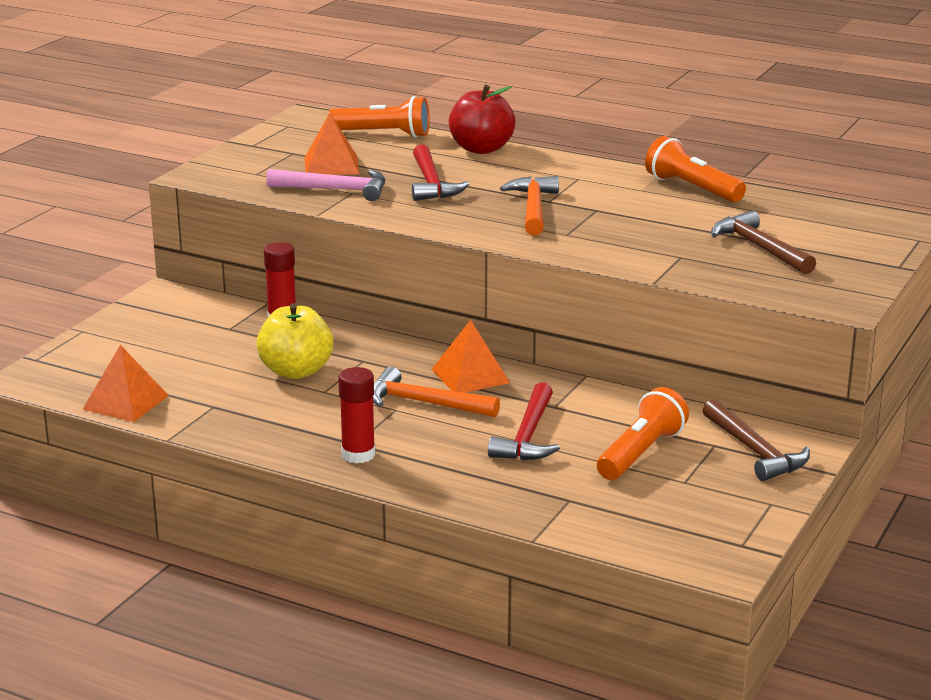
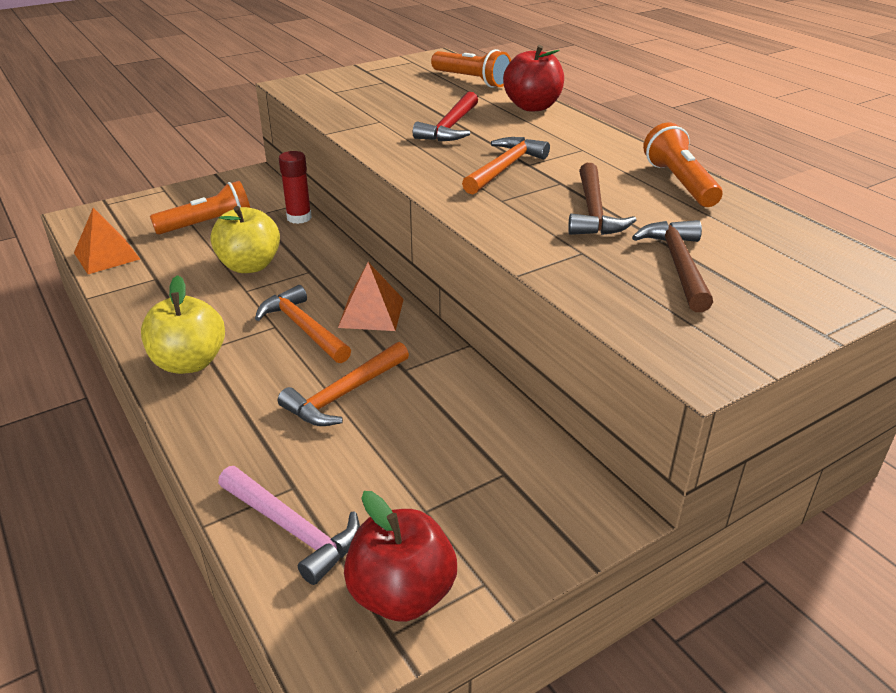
camera: 30 degrees right, 10 degrees up
(331, 165) = (396, 96): orange pyramid -> none
(335, 190) = (369, 116): pink hammer -> pink hammer (292, 529)
(358, 455) = (189, 362): red glue stick -> yellow apple
(528, 435) = (344, 394): red hammer -> orange hammer
(640, 453) = (421, 455): orange flashlight -> orange flashlight (207, 224)
(724, 525) = (402, 594): none -> red apple
(754, 451) = (538, 499): brown hammer -> brown hammer (593, 211)

